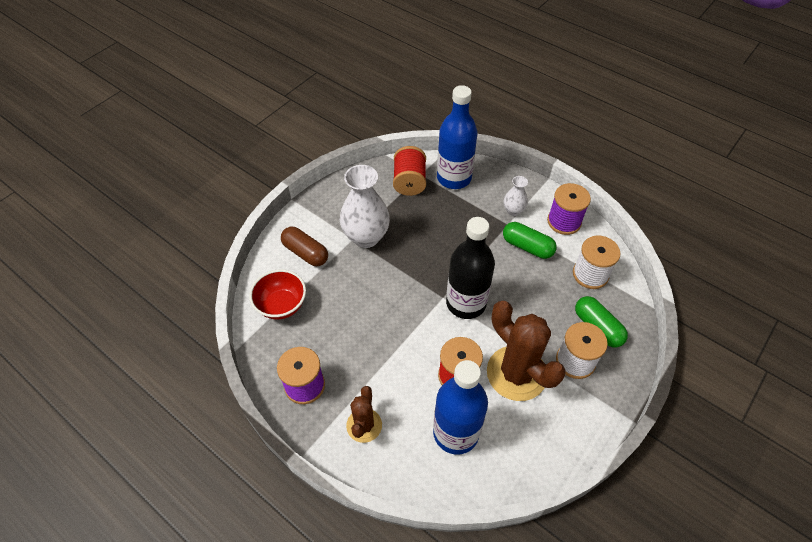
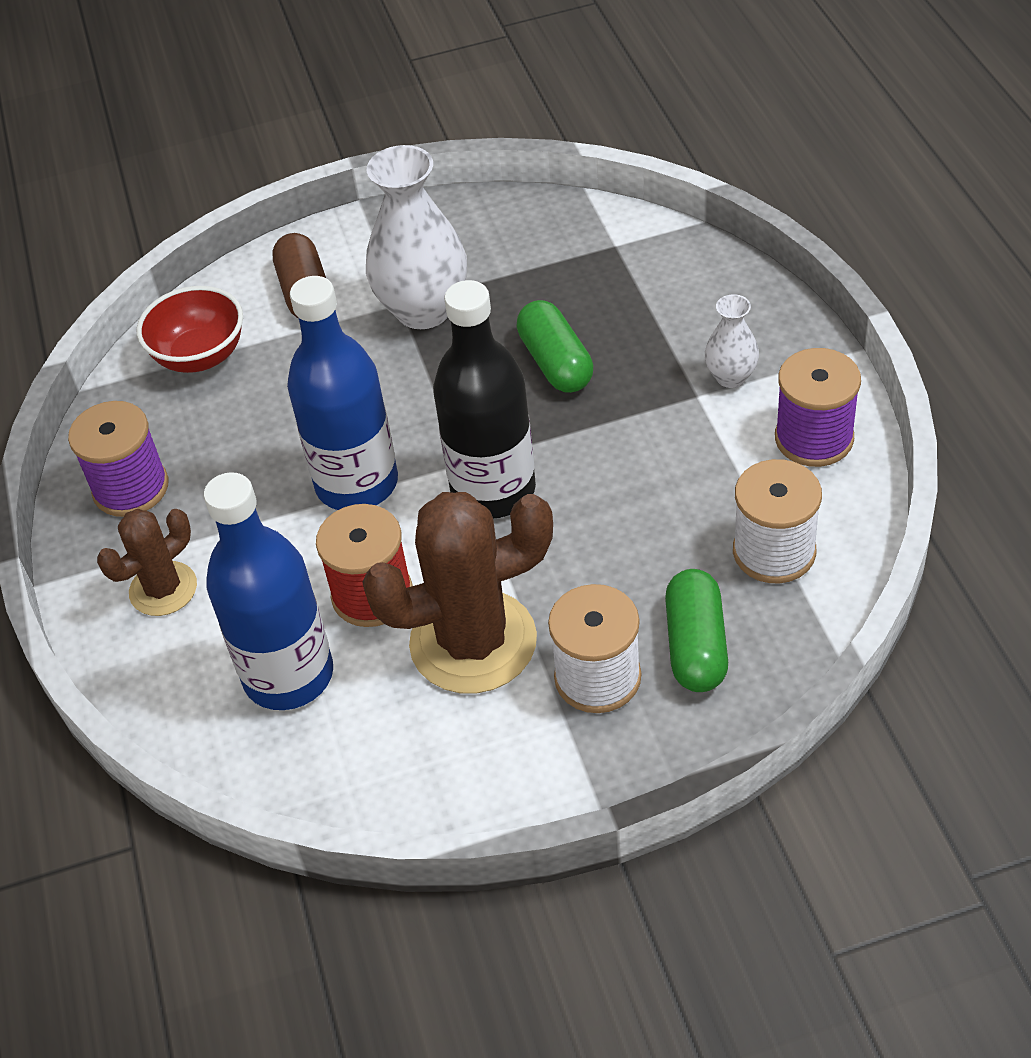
camera: 40 degrees right, 5 degrees down
(409, 182) = (582, 250): red spool -> none
(454, 178) = (671, 275): blue bottle -> blue bottle (357, 484)
(516, 373) = (473, 642): brown cactus -> brown cactus turned 75 degrees clockwise
(527, 246) = (697, 449): green capsule -> green capsule (556, 363)

